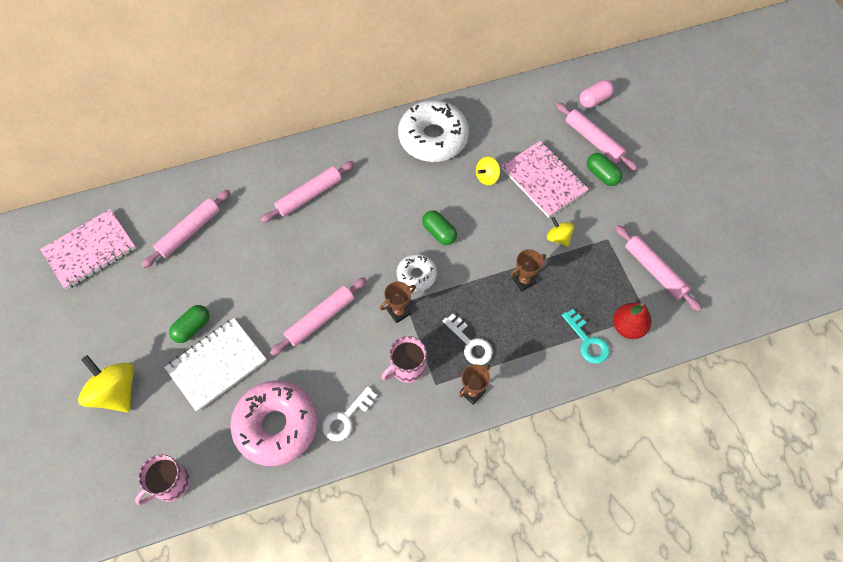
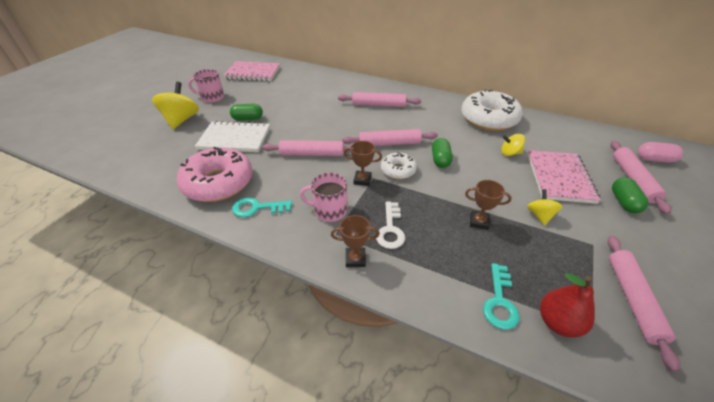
camera: 45 degrees right, 20 degrees down
(170, 483) = (138, 168): pink mug -> pink mug (212, 97)
(189, 232) = (301, 88): pink rolling pin -> pink rolling pin (389, 143)
(346, 418) = (257, 208): white key -> turquoise key

